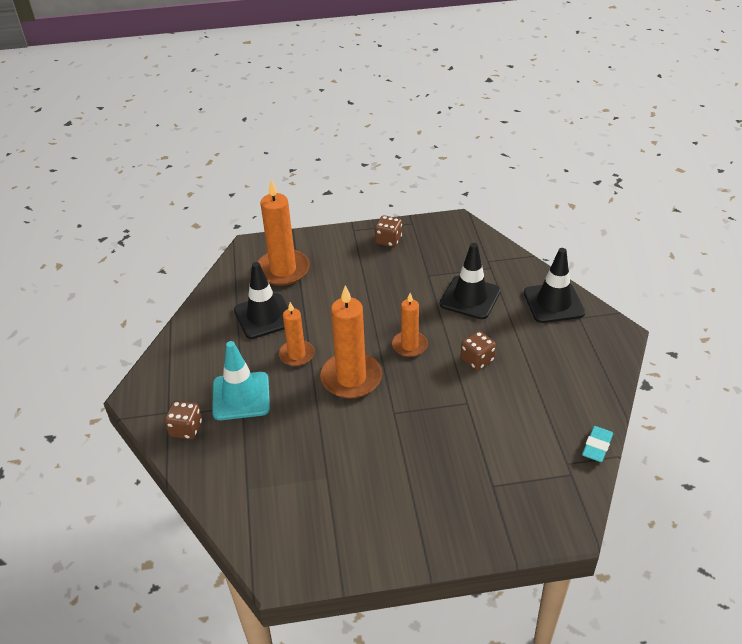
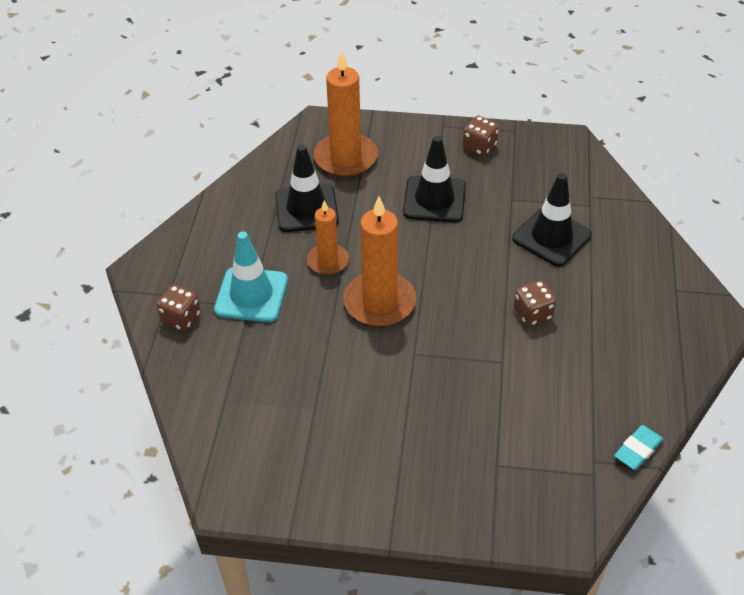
camera: 15 degrees right, 5 degrees up
(409, 345) = (459, 279): orange candle -> none
(553, 303) = (651, 265): black traffic cone -> black traffic cone (434, 199)

